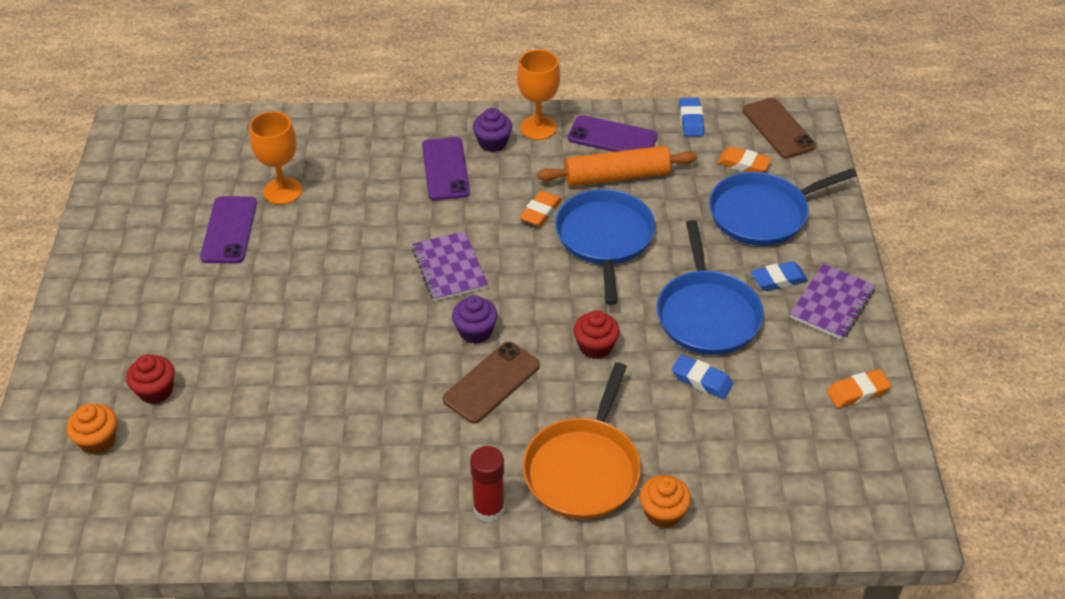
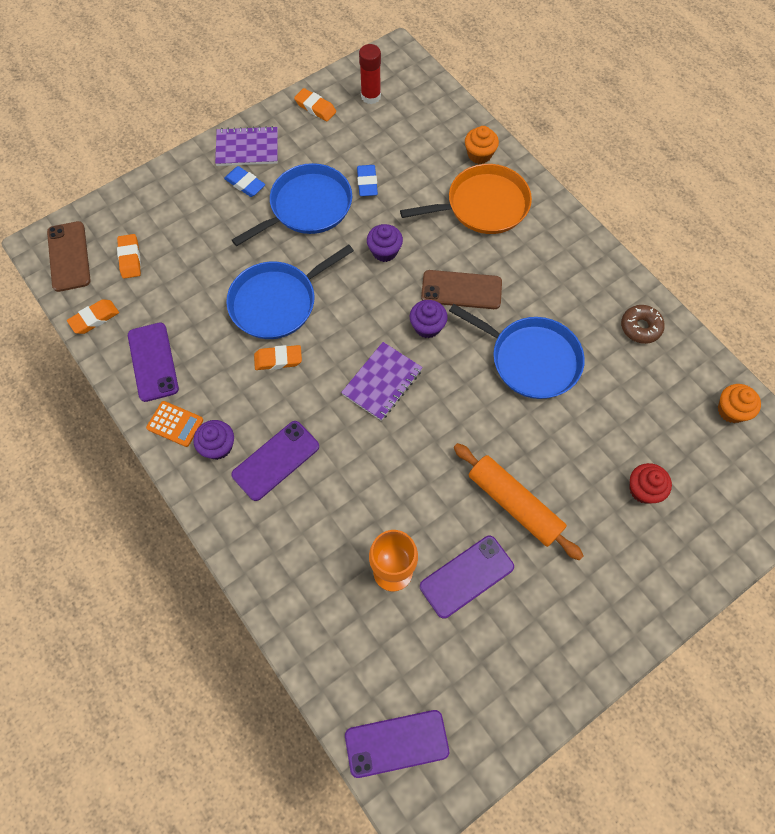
camera: 125 degrees left, 20 degrees up
(98, 440) = (708, 490): orange cupcake -> orange cupcake (731, 410)
(172, 135) = (396, 743): none -> purple phone
(300, 511) = (640, 327): none -> brown donut
(489, 508) = (550, 234): red glue stick -> red glue stick (371, 96)
(538, 128) = (175, 424): orange goblet -> orange calculator
(595, 346) = (384, 251): red cupcake -> purple cupcake
(616, 176) = (201, 332): orange rolling pin -> orange rolling pin (514, 504)
(691, 120) = (94, 318): blue eraser -> orange eraser
(762, 214) = (181, 222): blue pan -> blue pan (530, 359)
(778, 128) = (69, 256): brown phone -> brown phone turned 45 degrees counterclockwise

